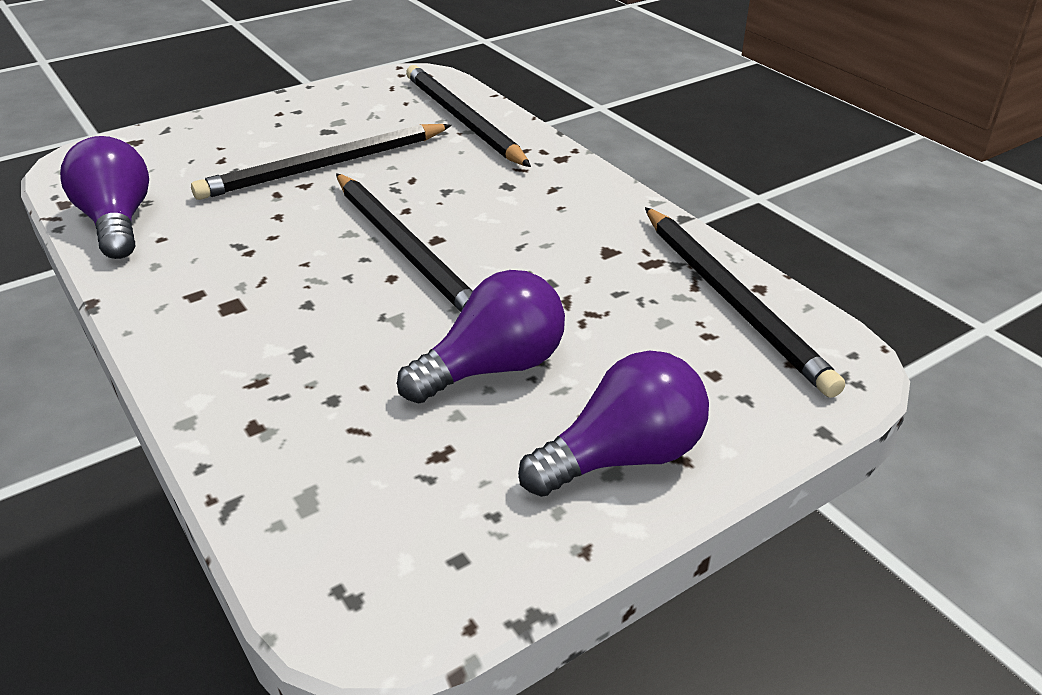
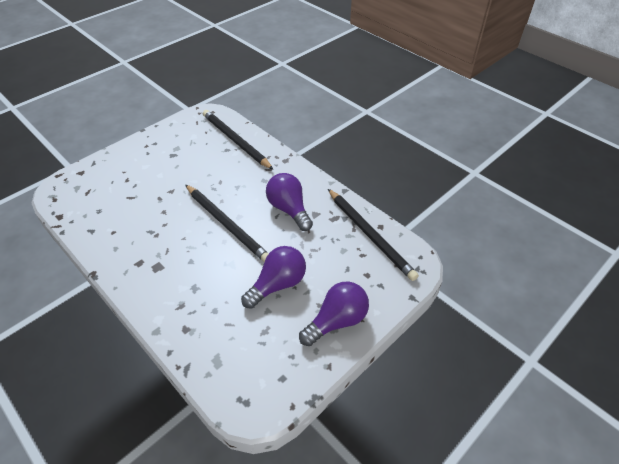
camera: 10 degrees left, 10 degrees up
(117, 222) = (89, 225): purple light bulb -> purple light bulb (289, 209)
(325, 166) = (178, 178): black pencil -> none

